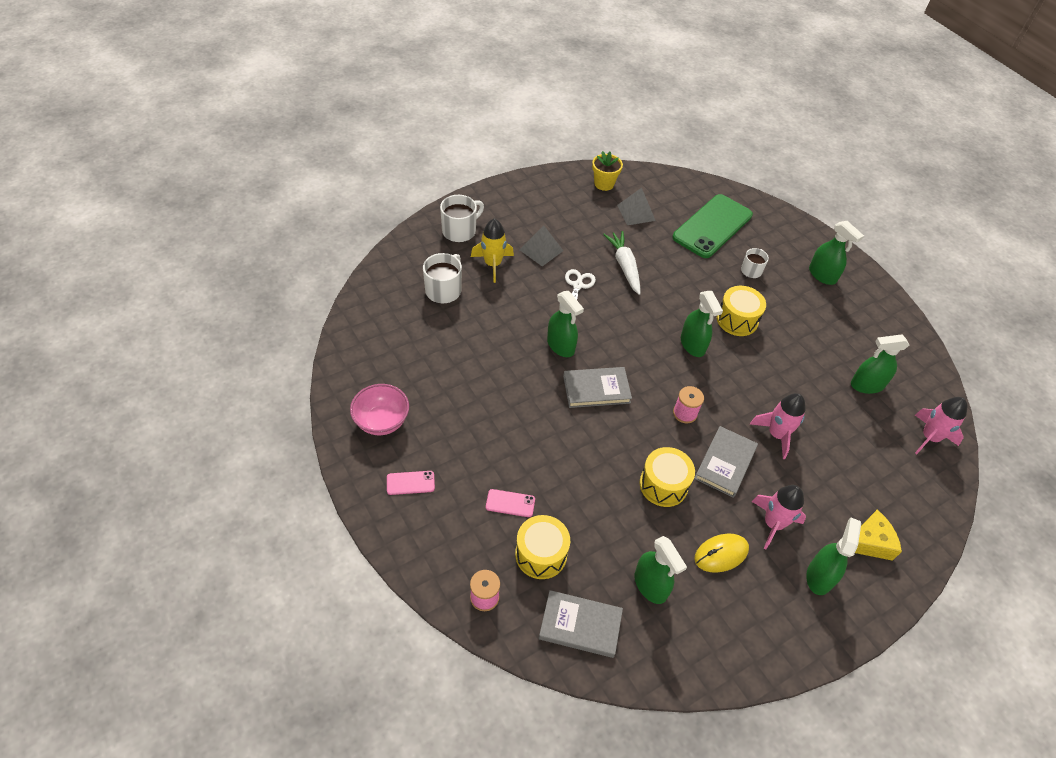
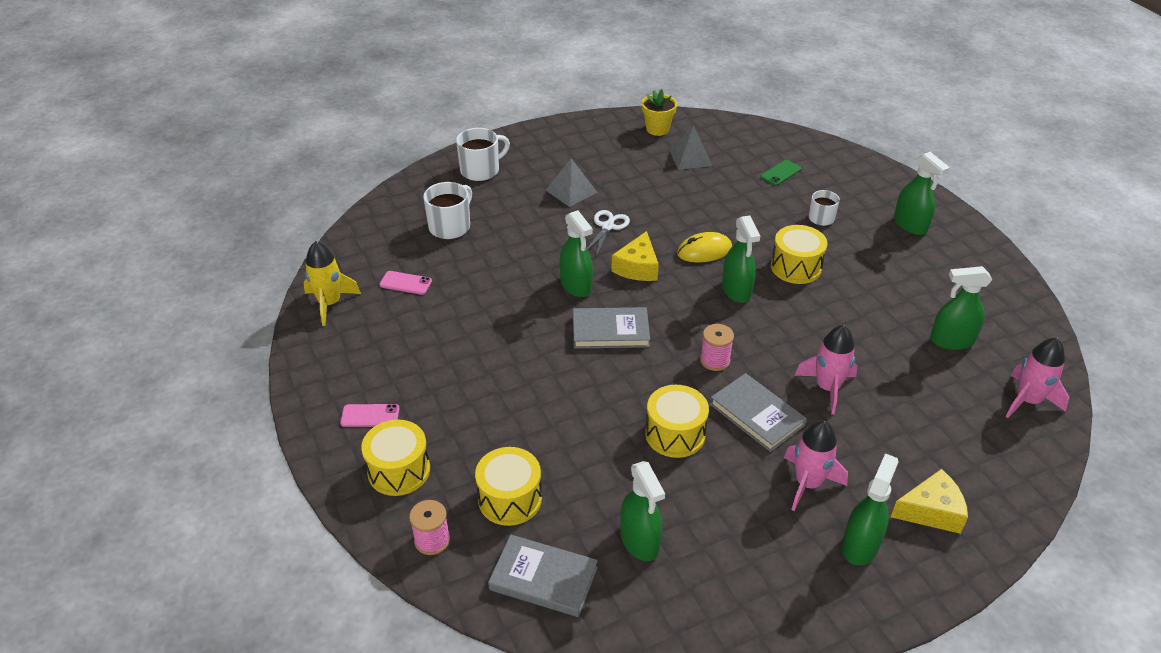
camera: 10 degrees right, 10 degrees down
(382, 421) = (350, 352): pink bowl -> none
(445, 534) = (399, 470): none -> yellow drum
(493, 264) = (512, 203): yellow rocket -> yellow rocket (330, 303)
(510, 503) = (483, 443): pink phone -> pink phone (405, 283)
(609, 325) = (637, 267): none -> yellow cheese
(624, 266) = (667, 209): white carrot -> none
(712, 226) = (780, 173): green phone -> green phone, size x0.41
(721, 554) = (735, 512): yellow mouse -> yellow mouse (704, 251)
(725, 463) = (756, 415): grey book -> grey book turned 75 degrees counterclockwise

